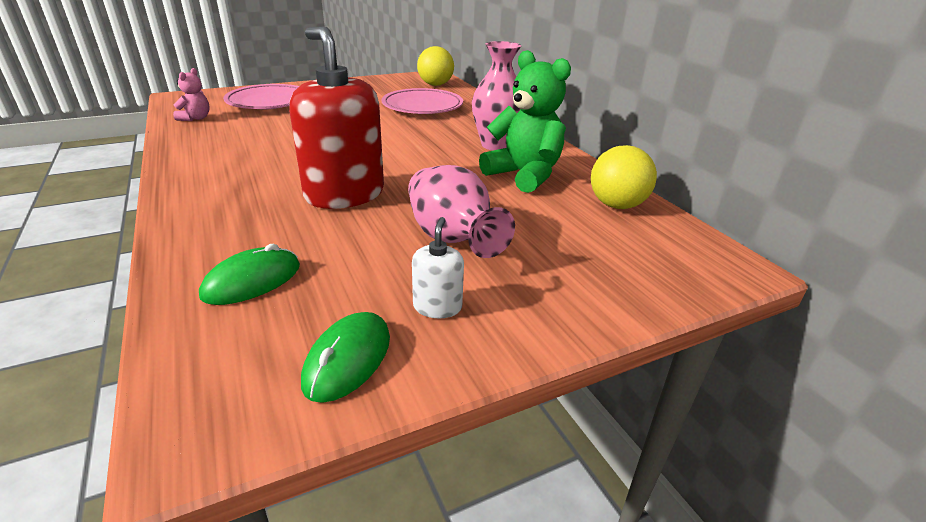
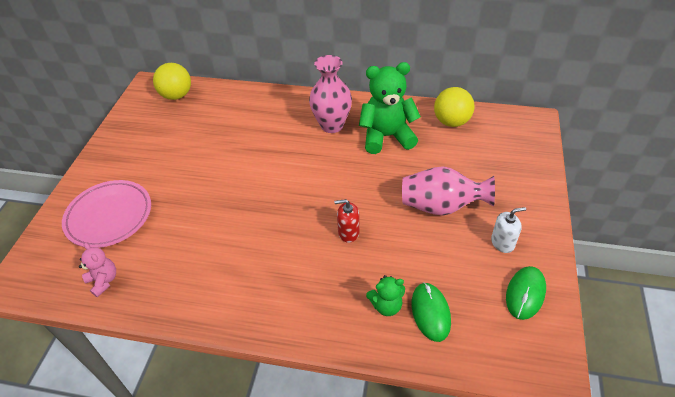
camera: 50 degrees left, 15 degrees up
(245, 246) = (386, 305): none -> green teddy bear
(344, 194) = (348, 232): red soap dispenser -> red soap dispenser, size x0.44
(348, 359) = (525, 293): green mouse -> green mouse turned 60 degrees clockwise
(422, 106) = (222, 126): pink plate -> none
(437, 306) = (502, 242): white soap dispenser -> white soap dispenser turned 120 degrees clockwise

